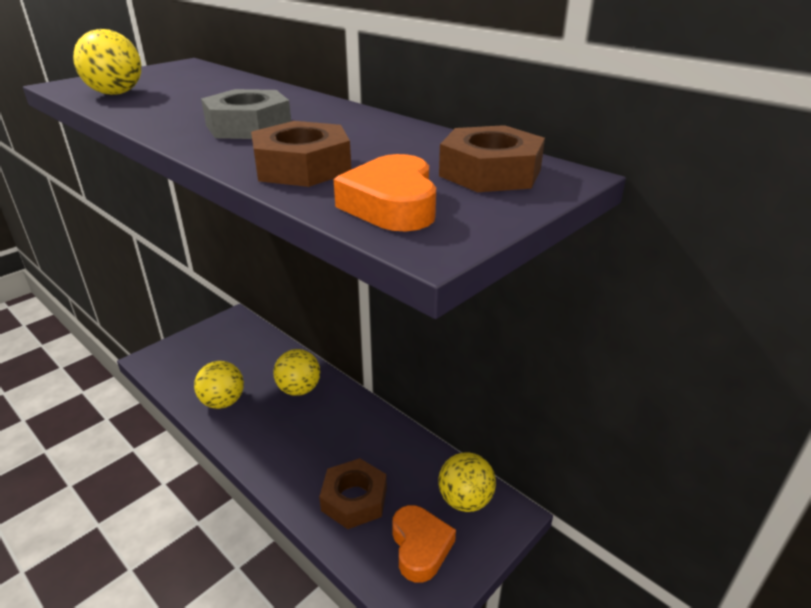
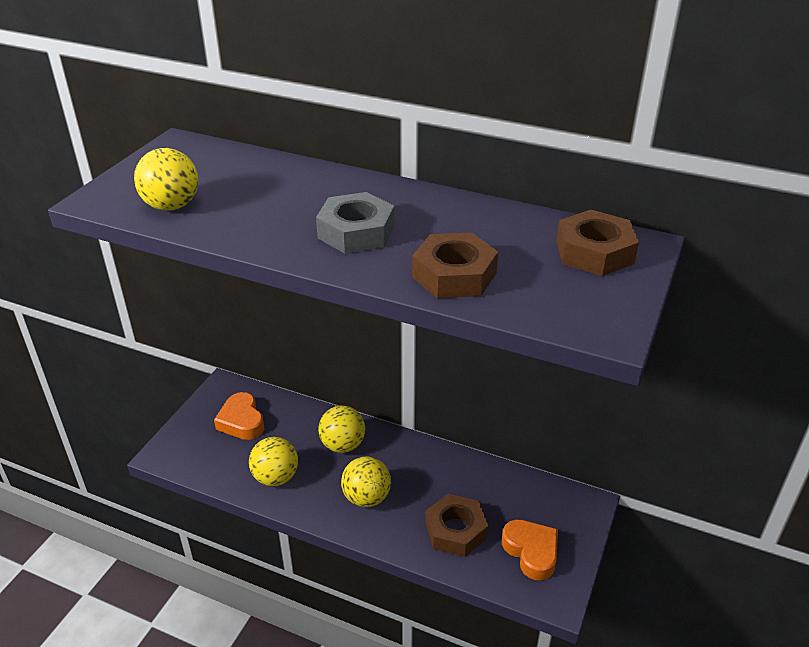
camera: 20 degrees left, 5 degrees up
(392, 205) = (556, 302): orange heart -> orange heart (241, 421)
(465, 500) = (547, 503): yellow ball -> yellow ball (366, 498)

